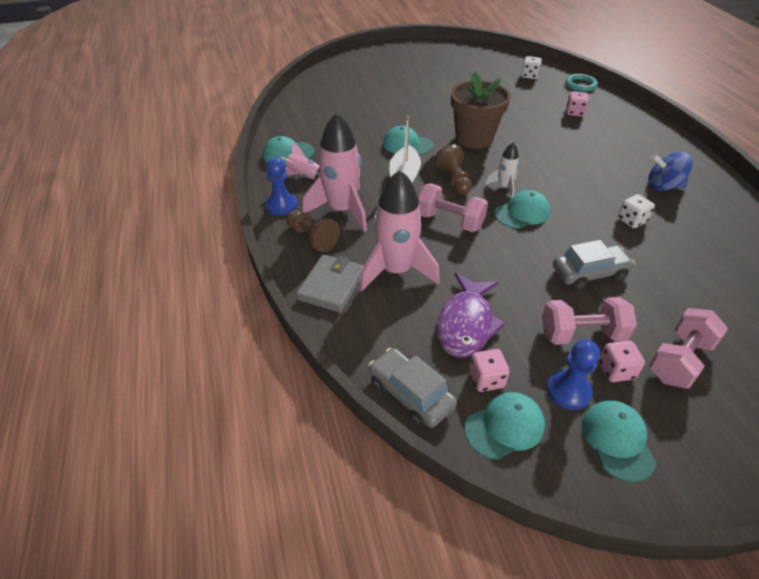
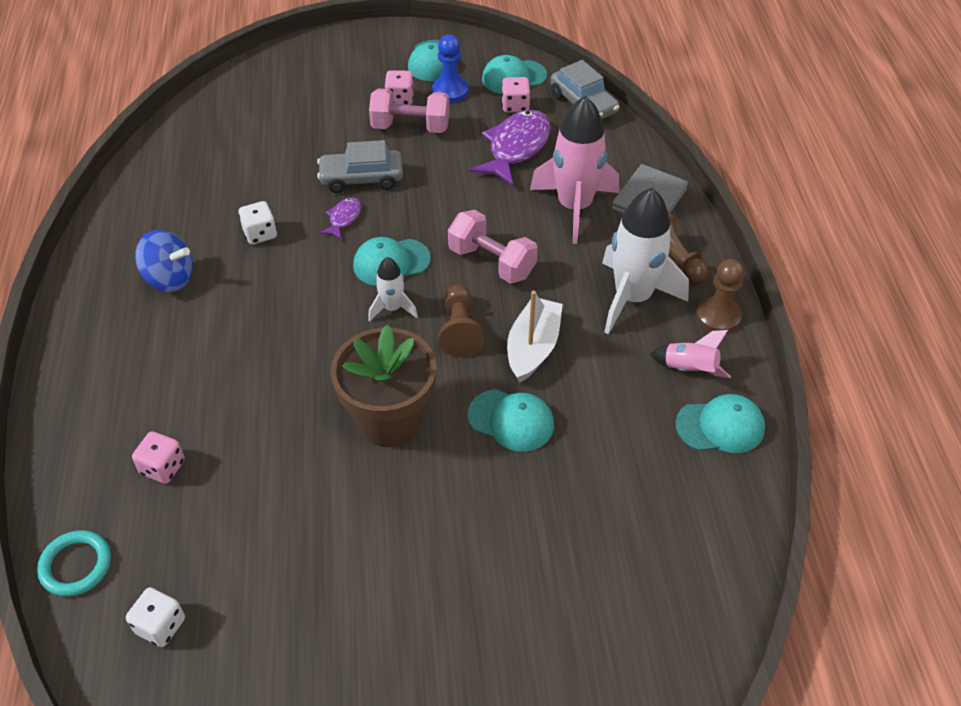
camera: 170 degrees left, 5 degrees up
(281, 206) = (718, 316): blue pawn -> brown pawn
(342, 210) = (632, 297): pink rocket -> white rocket
(579, 239) = (344, 218): none -> purple fish
(679, 360) = (339, 99): pink dumbbell -> none

